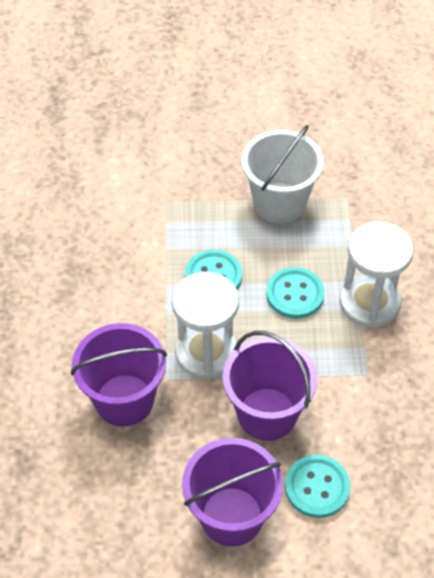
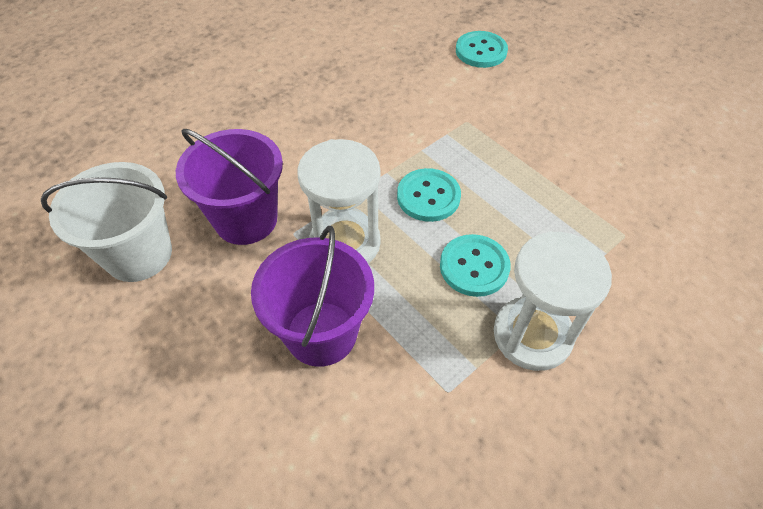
camera: 50 degrees right, 0 degrees up
(231, 516) = (183, 380): purple bucket -> none
(279, 203) = (556, 190): white bucket -> white bucket (139, 254)
(317, 487) = (271, 436): turquoise button -> turquoise button (481, 51)

